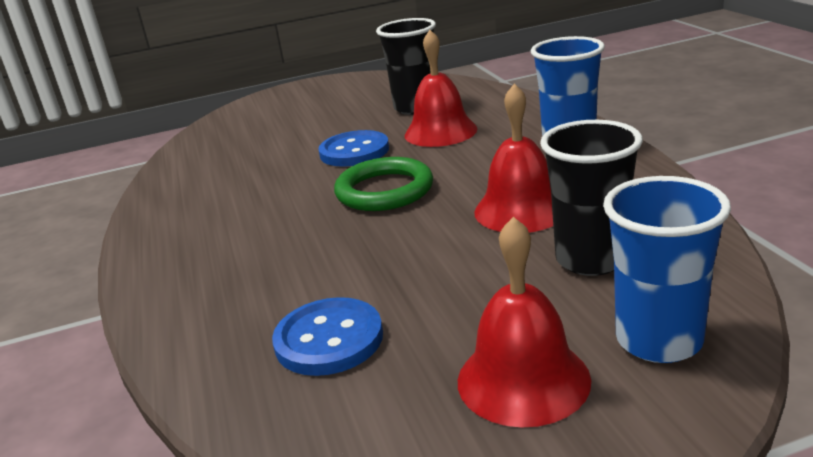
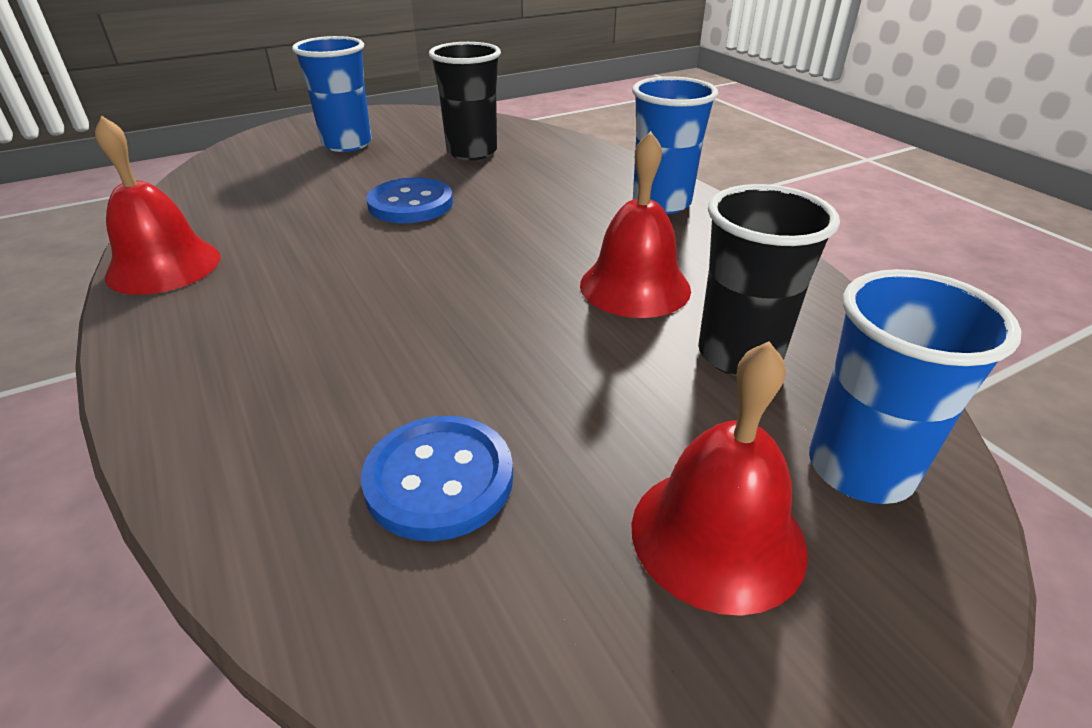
camera: 15 degrees left, 10 degrees up
(314, 106) = (347, 144): none -> blue cup
(384, 190) = (461, 257): green ring -> none
(440, 132) = (509, 183): red bell -> red bell (164, 266)

